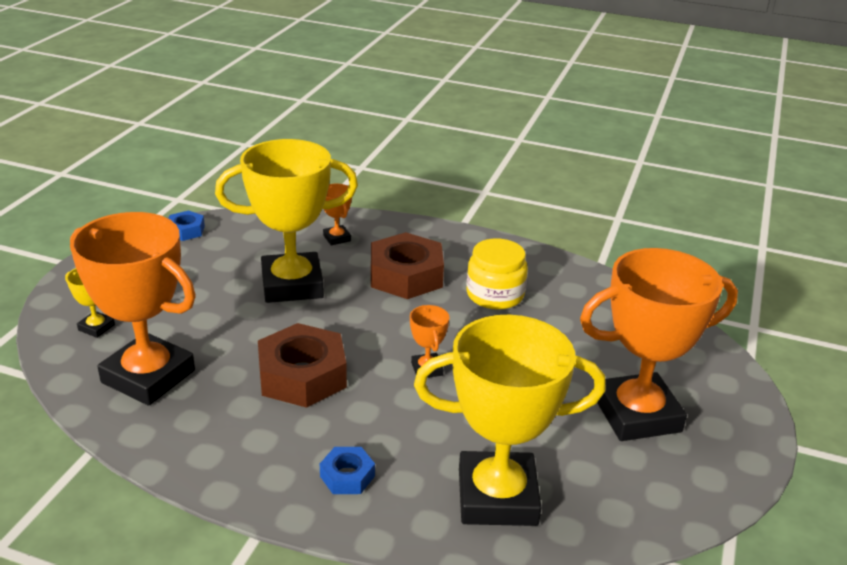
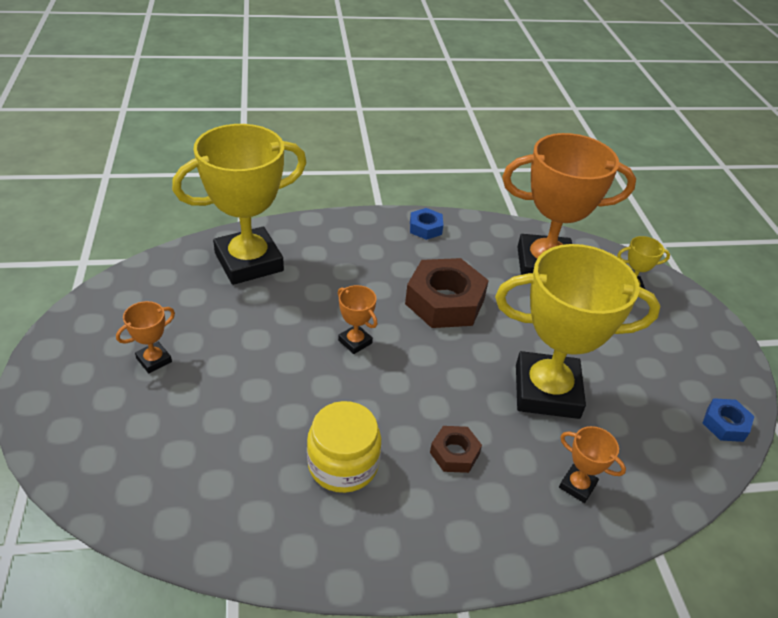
camera: 150 degrees right, 10 degrees up
(292, 285) = (546, 391): yellow trophy -> yellow trophy turned 45 degrees clockwise
(347, 476) = (353, 245): blue nut -> blue nut (425, 228)
(406, 275) = (454, 453): brown nut -> brown nut, size x0.50
(637, 414) = (154, 360): orange trophy -> orange trophy, size x0.41

